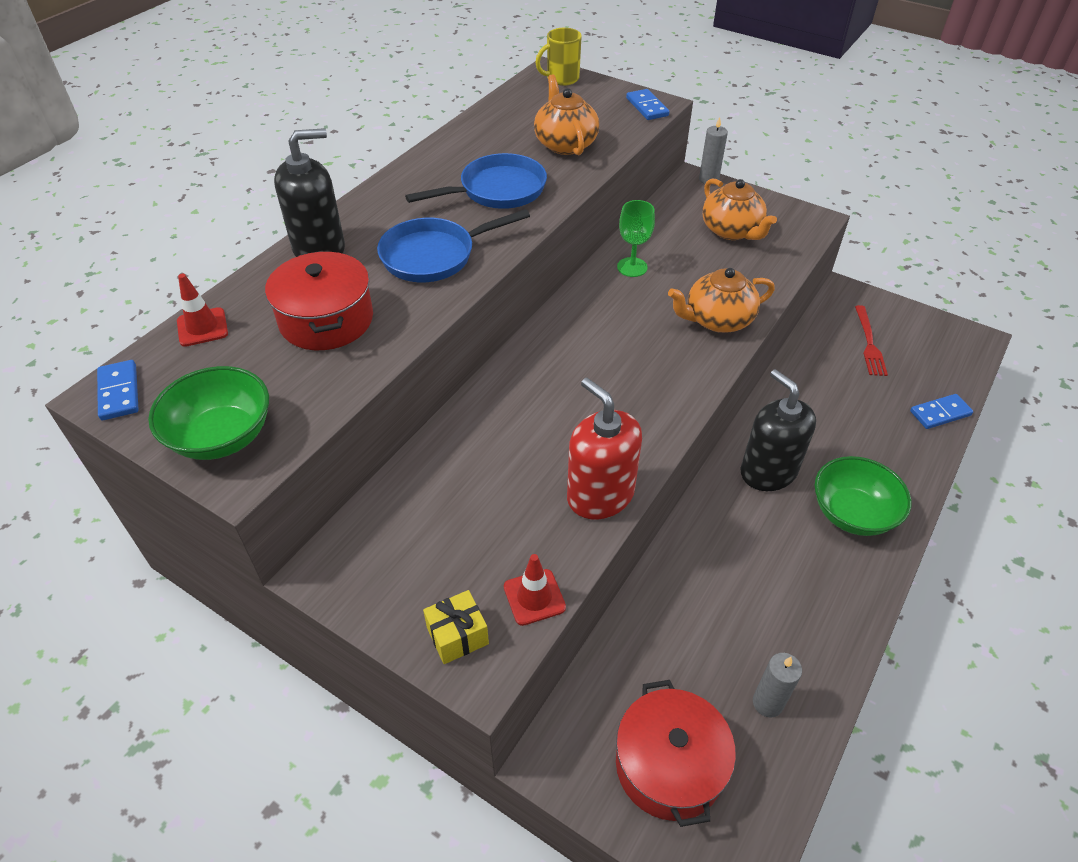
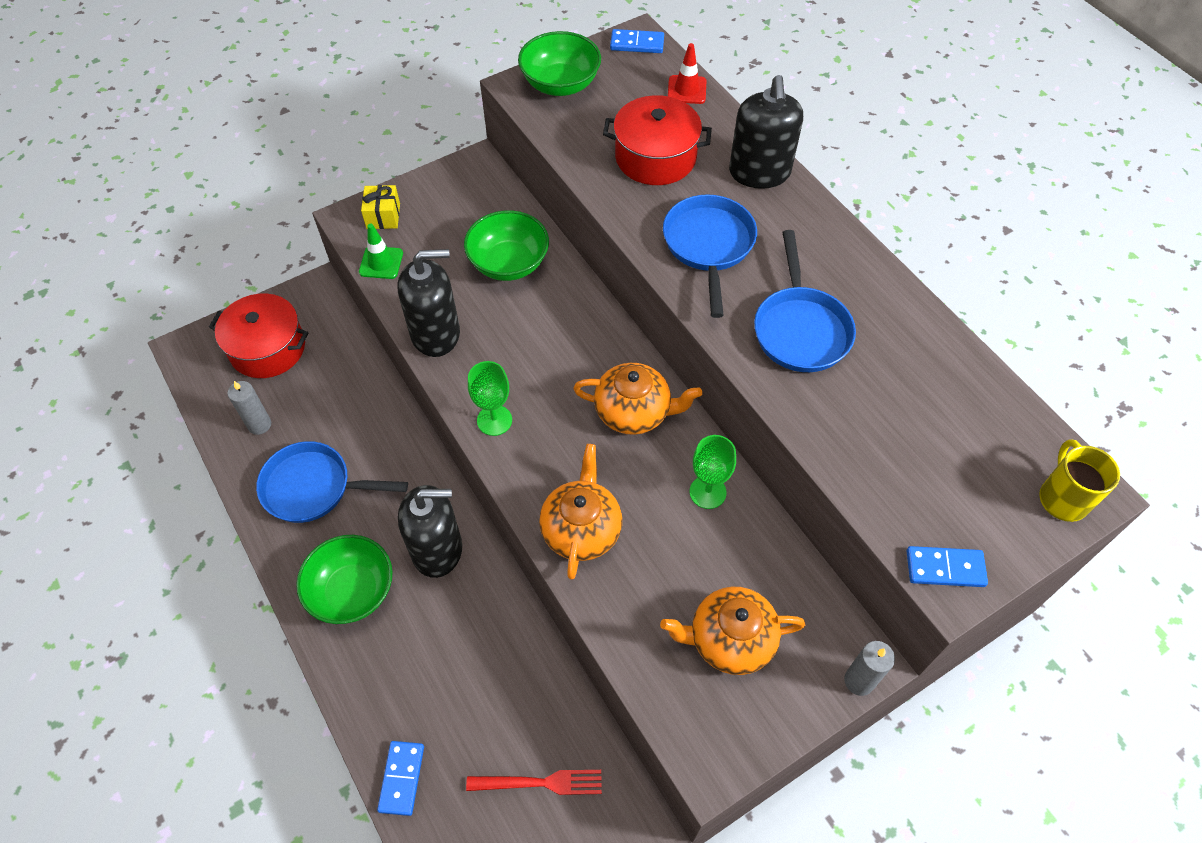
camera: 115 degrees right, 10 degrees up
(470, 473) = (509, 263): none -> green bowl
(534, 597) = (381, 263): red traffic cone -> green traffic cone
(565, 144) = (877, 430): orange teapot -> orange teapot (634, 412)
(600, 495) = (436, 333): red soap dispenser -> black soap dispenser
(664, 408) = (494, 420): none -> green goblet
(792, 602) = (313, 487): none -> blue pan
(869, 343) = (540, 783): red fork -> red fork turned 150 degrees clockwise

